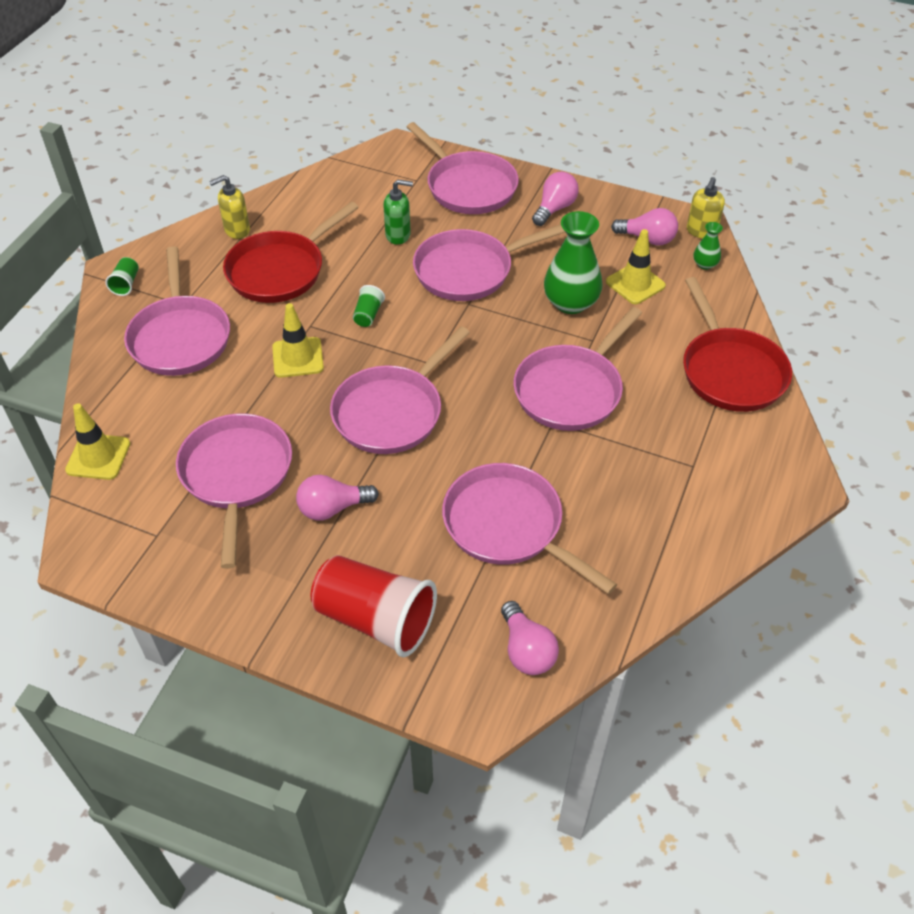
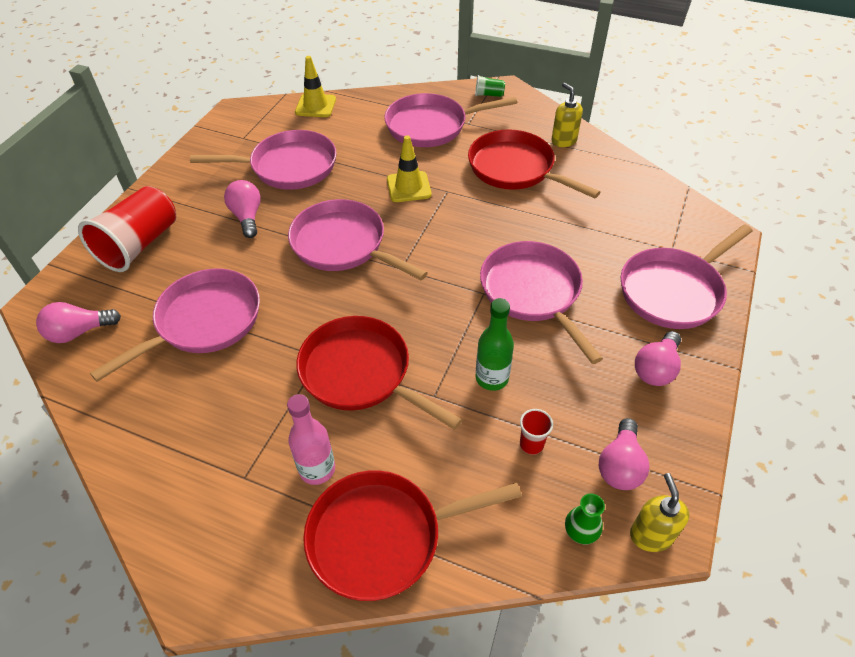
camera: 90 degrees right, 0 degrees up
(368, 315) = (462, 224): green cup -> none
(398, 235) = (578, 239): green soap dispenser -> none
(554, 208) = (656, 369): pink light bulb -> pink light bulb turned 90 degrees clockwise
(570, 303) = (492, 378): green vase -> green bottle
(571, 390) = (361, 374): pink pan -> red pan
(635, 284) = (531, 444): yellow traffic cone -> red cup
(677, 415) = (317, 469): none -> pink bottle
(701, 231) = (650, 535): yellow soap dispenser -> yellow soap dispenser turned 60 degrees clockwise

